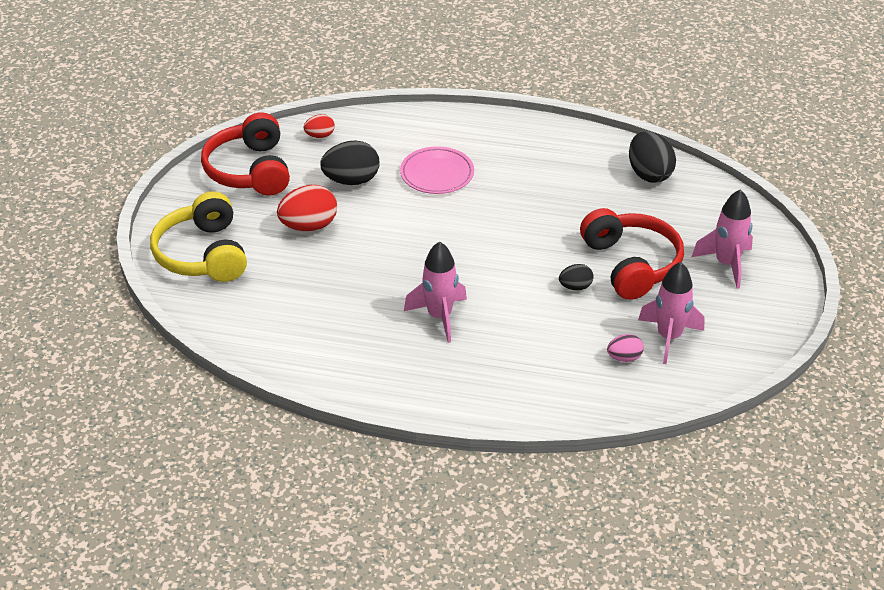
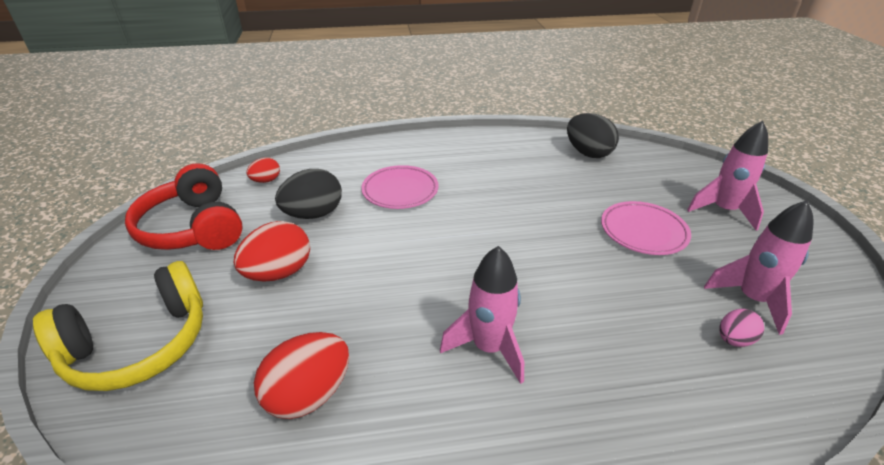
camera: 20 degrees left, 5 degrees down
(203, 254) = (139, 344): yellow headphones -> yellow headphones turned 90 degrees counterclockwise
(306, 312) = (309, 395): none -> red egg
(575, 287) = (611, 268): black egg -> none
(631, 264) = (643, 232): red headphones -> pink plate

